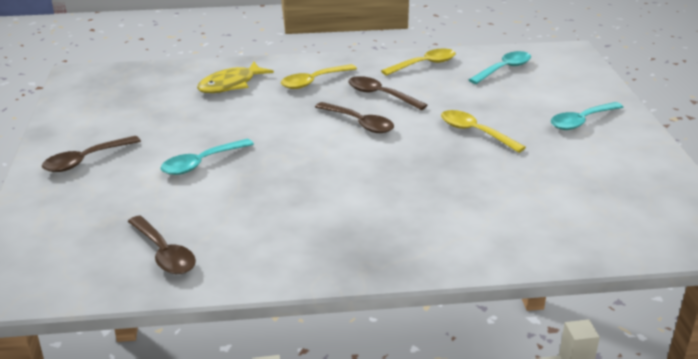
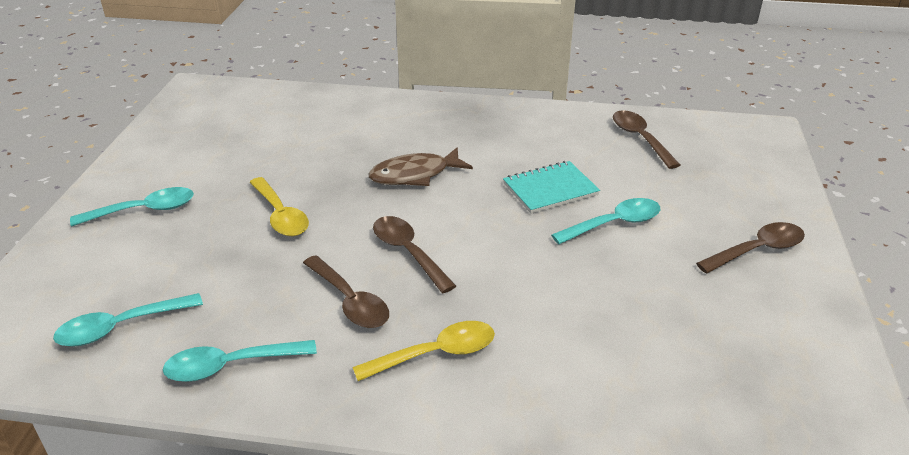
camera: 165 degrees left, 5 degrees up
(230, 84) = (574, 372): yellow fish -> none
(260, 183) = (550, 189): none -> turquoise notebook
(390, 178) = (415, 175): none -> brown fish
(424, 64) = (230, 366): yellow spoon -> turquoise spoon

